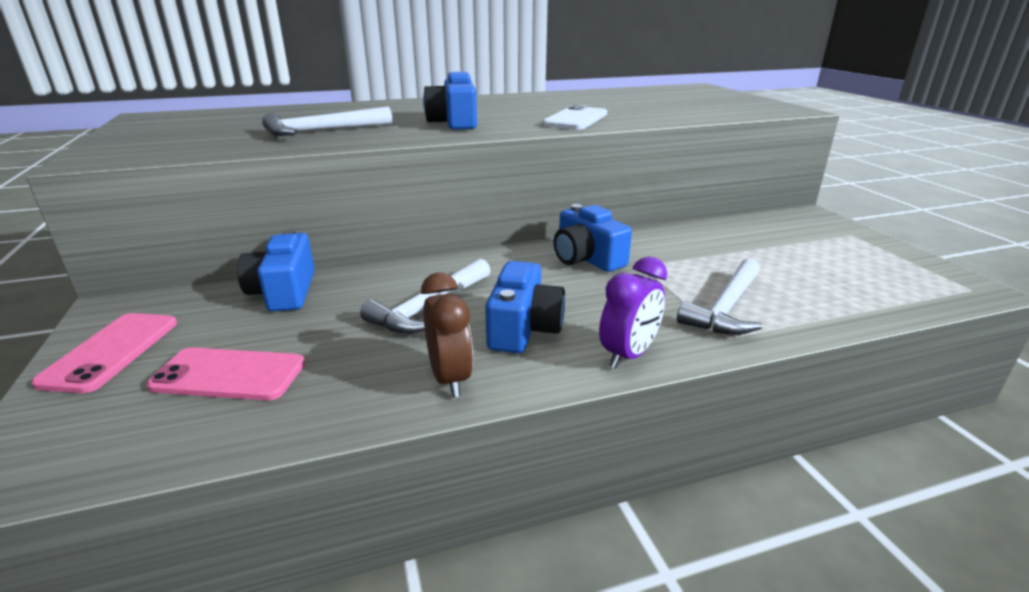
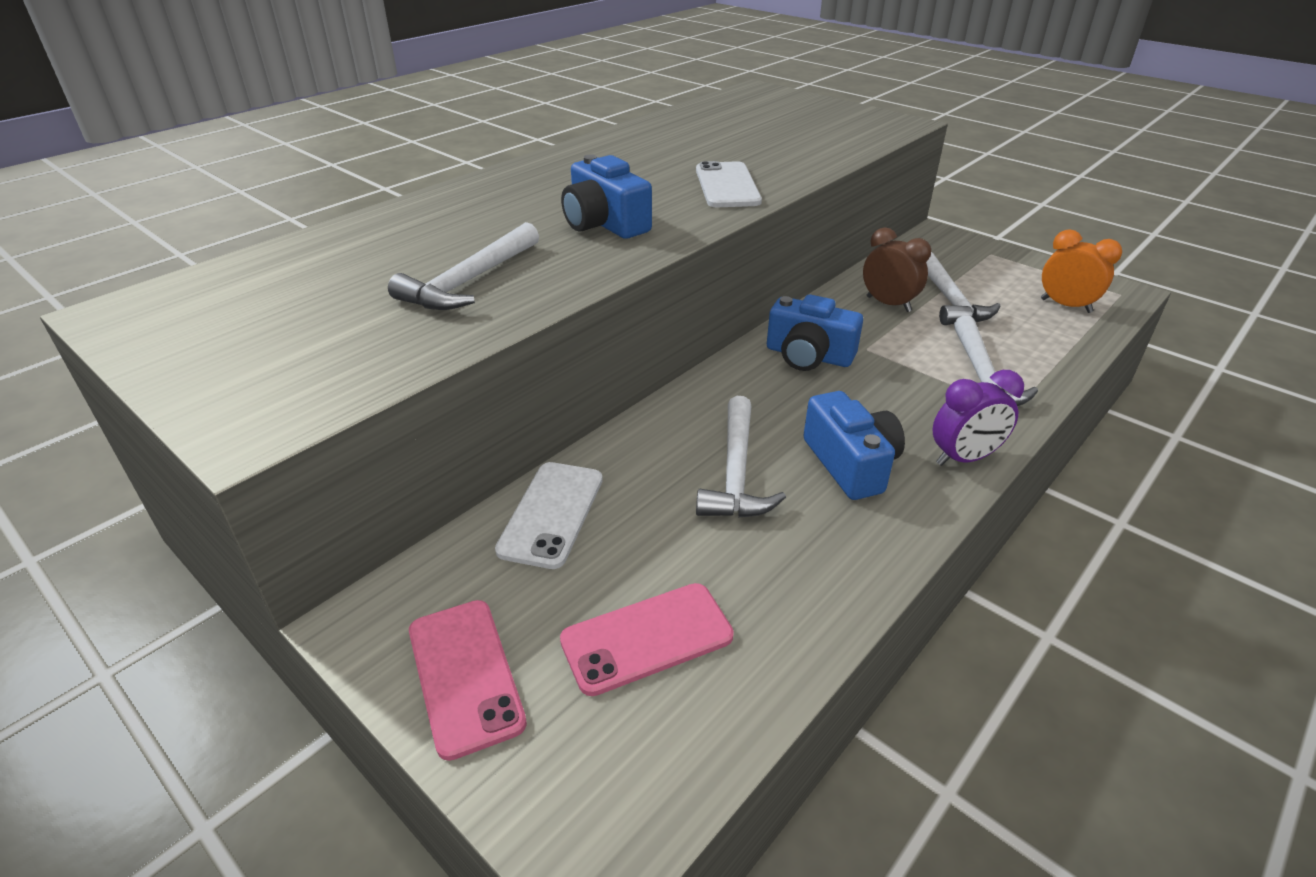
camera: 30 degrees left, 10 degrees up
(284, 292) = (552, 514): blue camera -> white phone
(450, 378) = (856, 545): brown clock -> brown clock (888, 304)
(628, 355) = (964, 458): purple clock -> purple clock turned 60 degrees clockwise
(765, 254) = (949, 300): none -> white hammer
(889, 283) = (1065, 305): none -> orange clock

